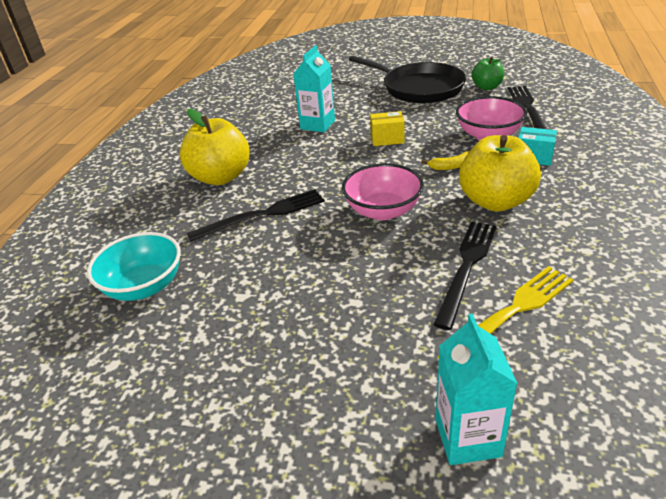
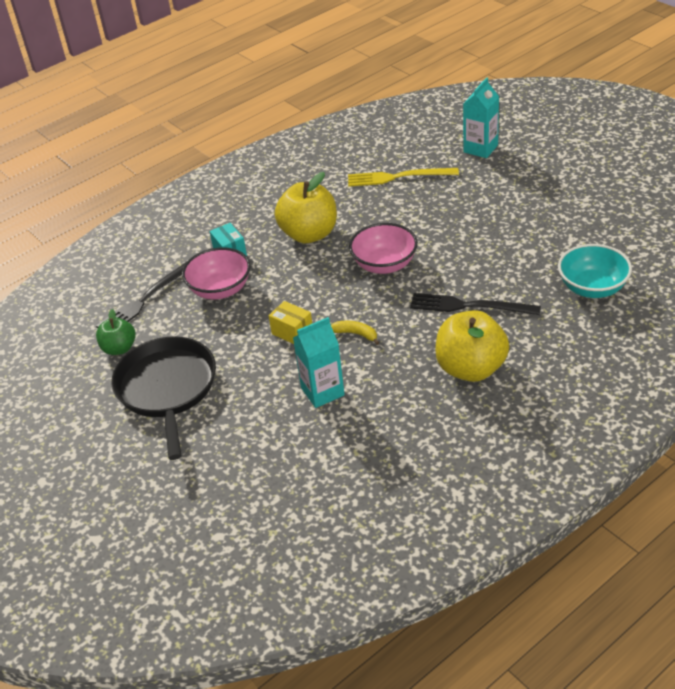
camera: 140 degrees left, 5 degrees up
(452, 166) = (290, 275): yellow banana -> yellow banana (356, 334)
(467, 267) = (387, 206): black fork -> none

